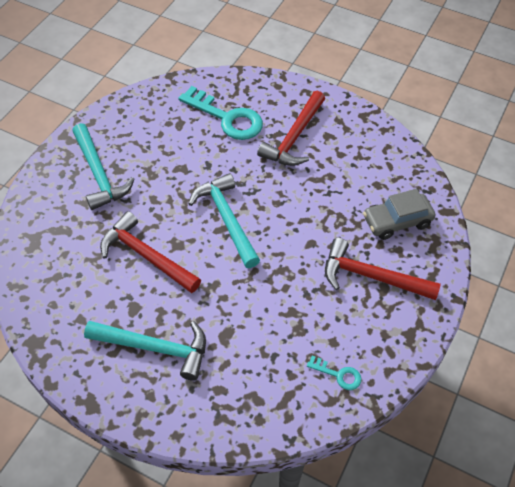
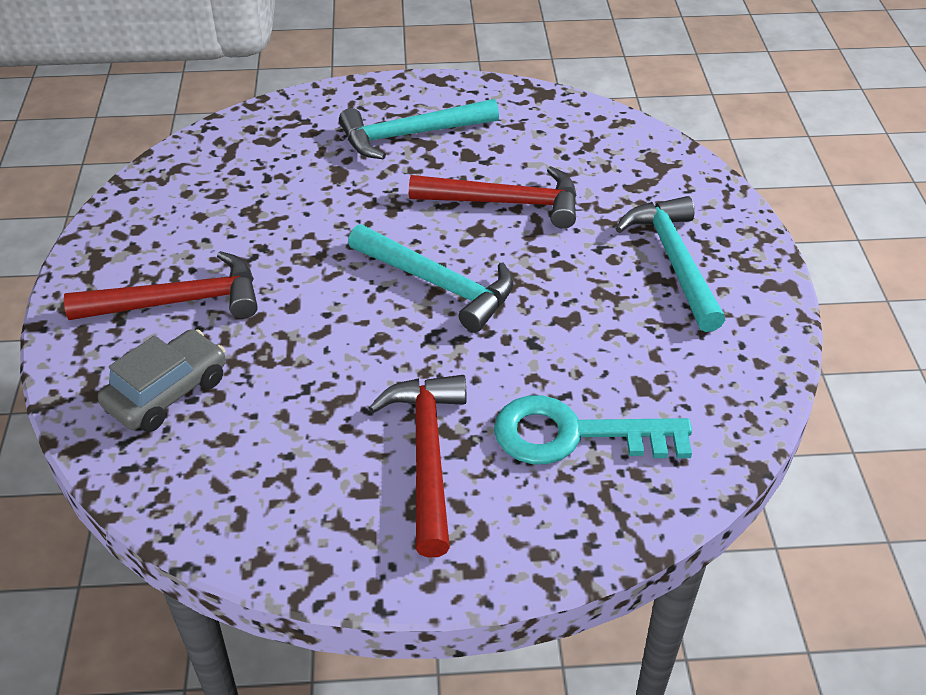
camera: 150 degrees right, 10 degrees down
(99, 174) = (674, 261): turquoise hammer -> turquoise hammer turned 45 degrees clockwise
(338, 375) = (177, 191): turquoise key -> none

